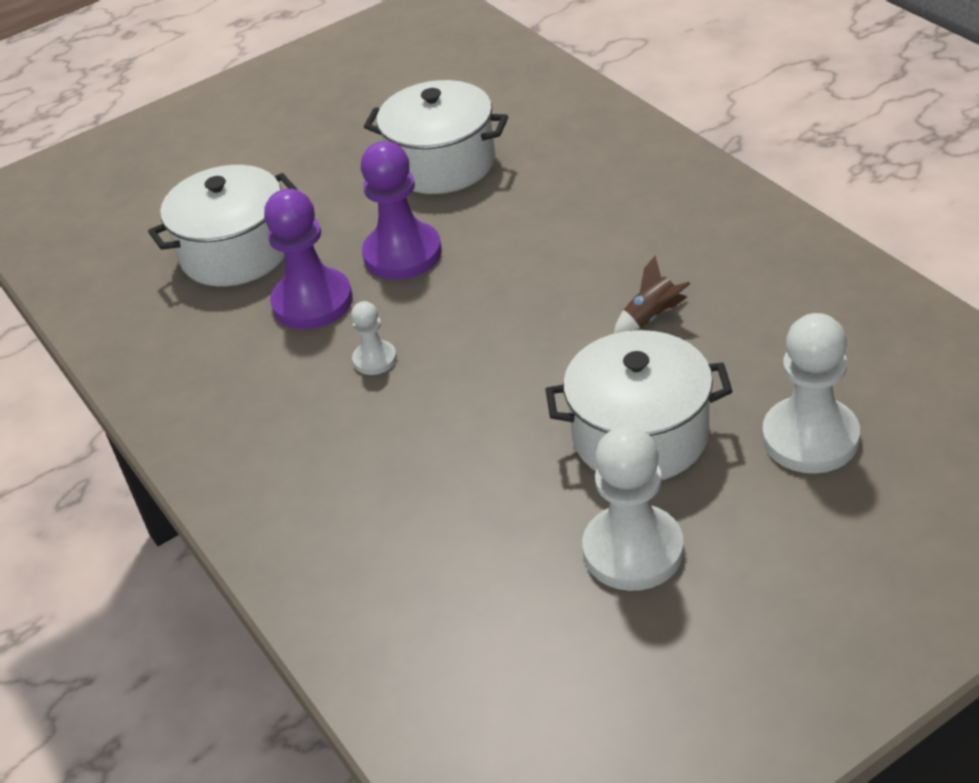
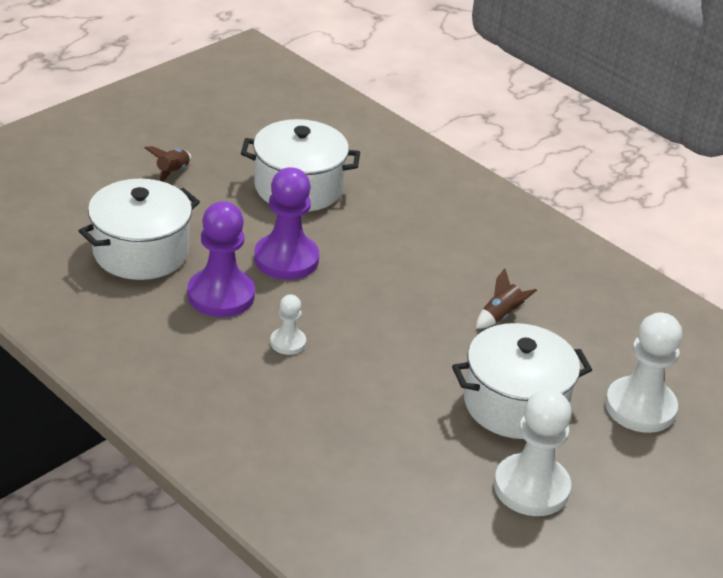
camera: 20 degrees left, 5 degrees down
(300, 155) = (172, 173): none -> brown rocket

